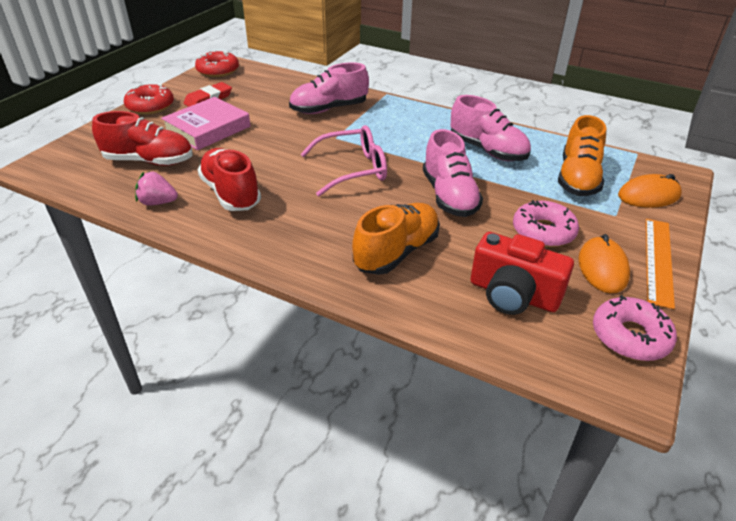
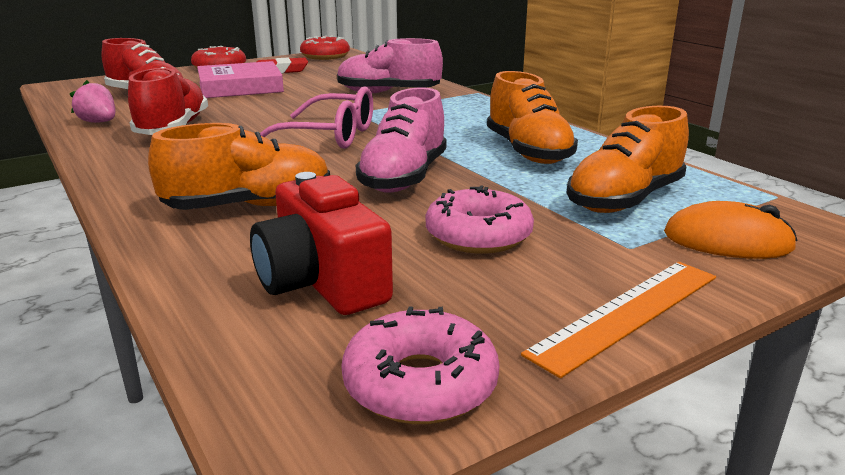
camera: 30 degrees right, 15 degrees down
(487, 150) = (528, 152): pink shoe -> orange shoe
(602, 268) = (509, 294): orange mouse -> none

